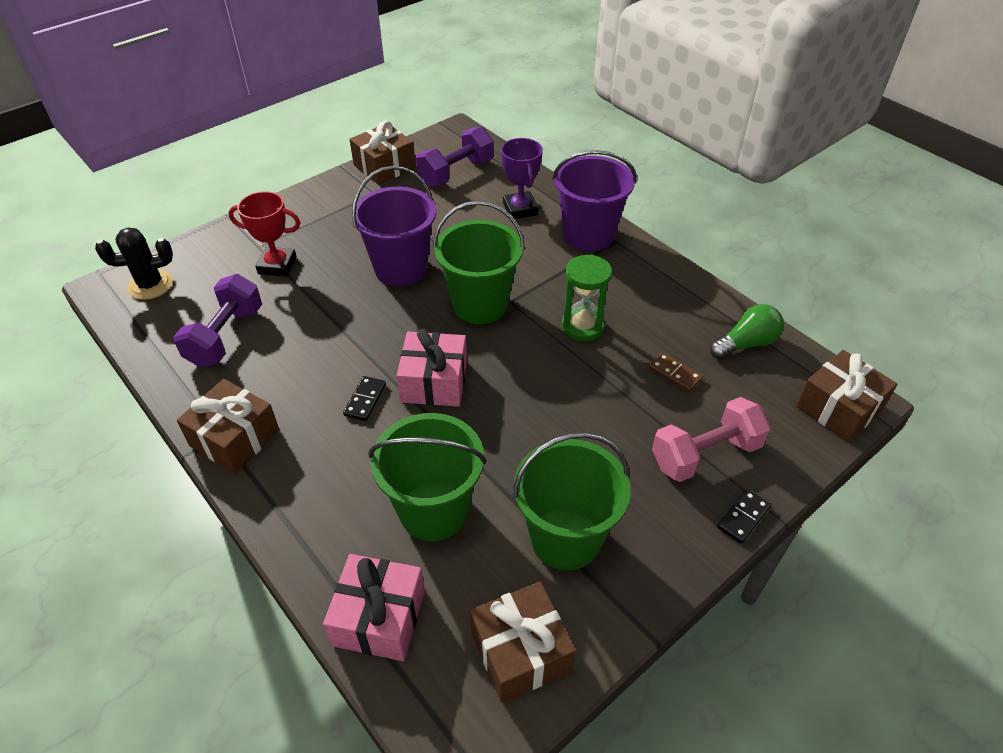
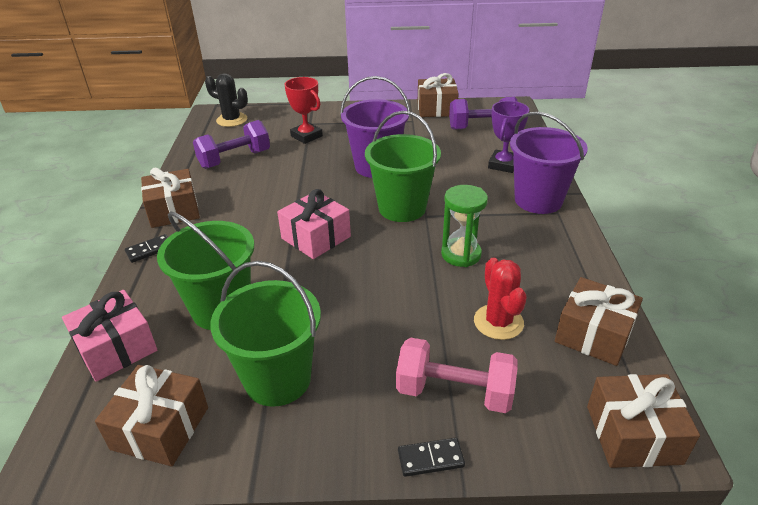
camera: 40 degrees right, 10 degrees down
(365, 400) = (263, 226): black domino -> black domino (149, 250)
(675, 374) = (498, 322): brown domino -> red cactus
(746, 343) = (593, 334): green light bulb -> brown gift

